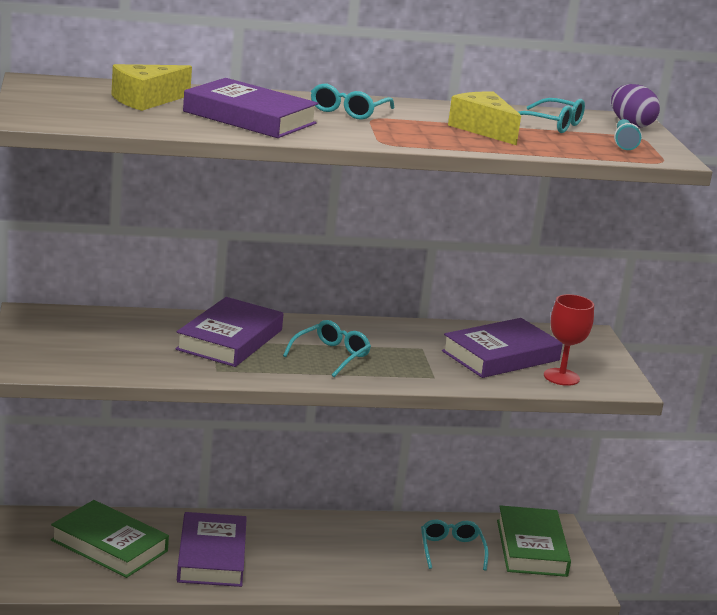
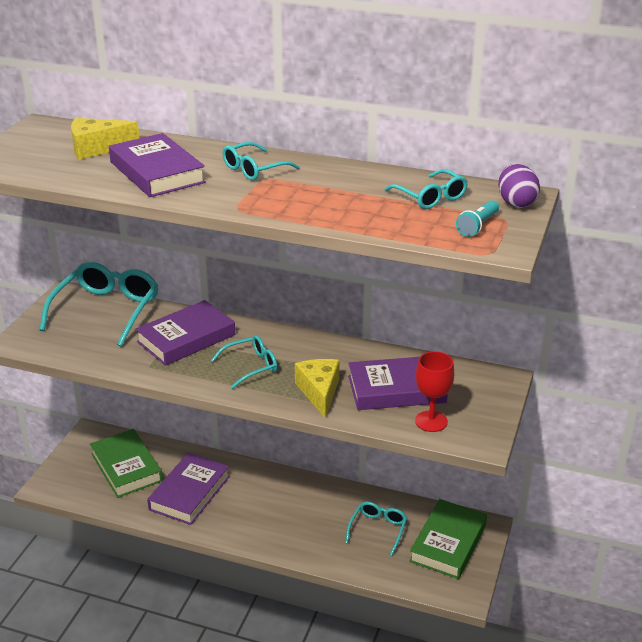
camera: 30 degrees right, 10 degrees up
(103, 325) = (106, 310): none -> turquoise glasses
(483, 129) = (353, 199): yellow cheese -> yellow cheese (319, 392)

